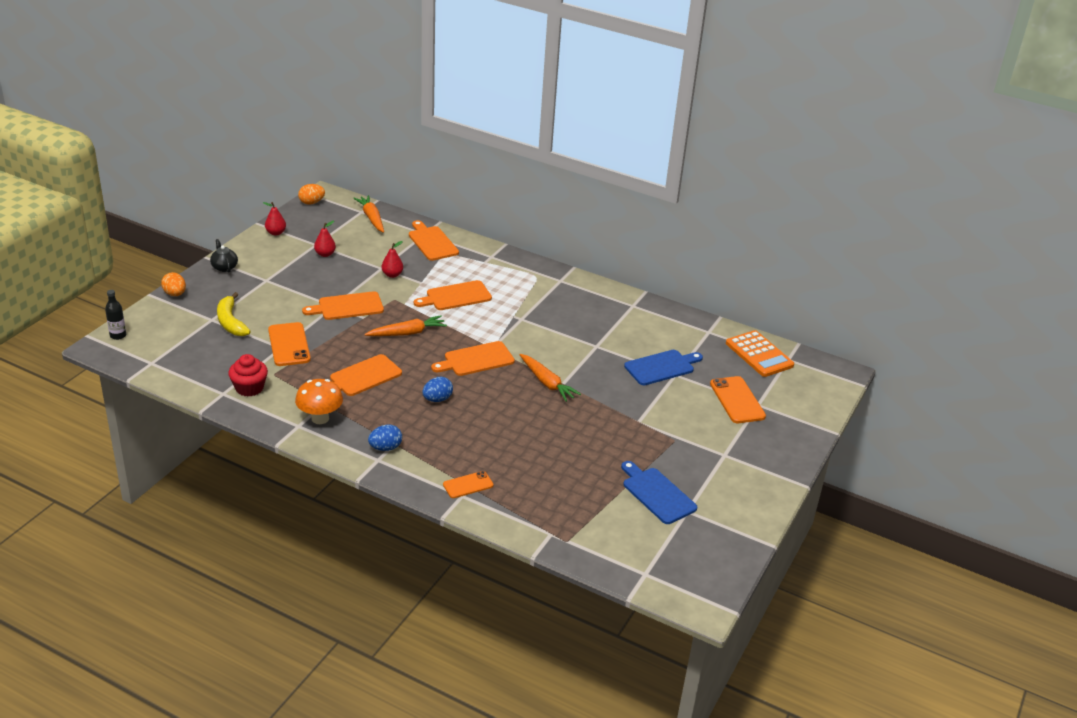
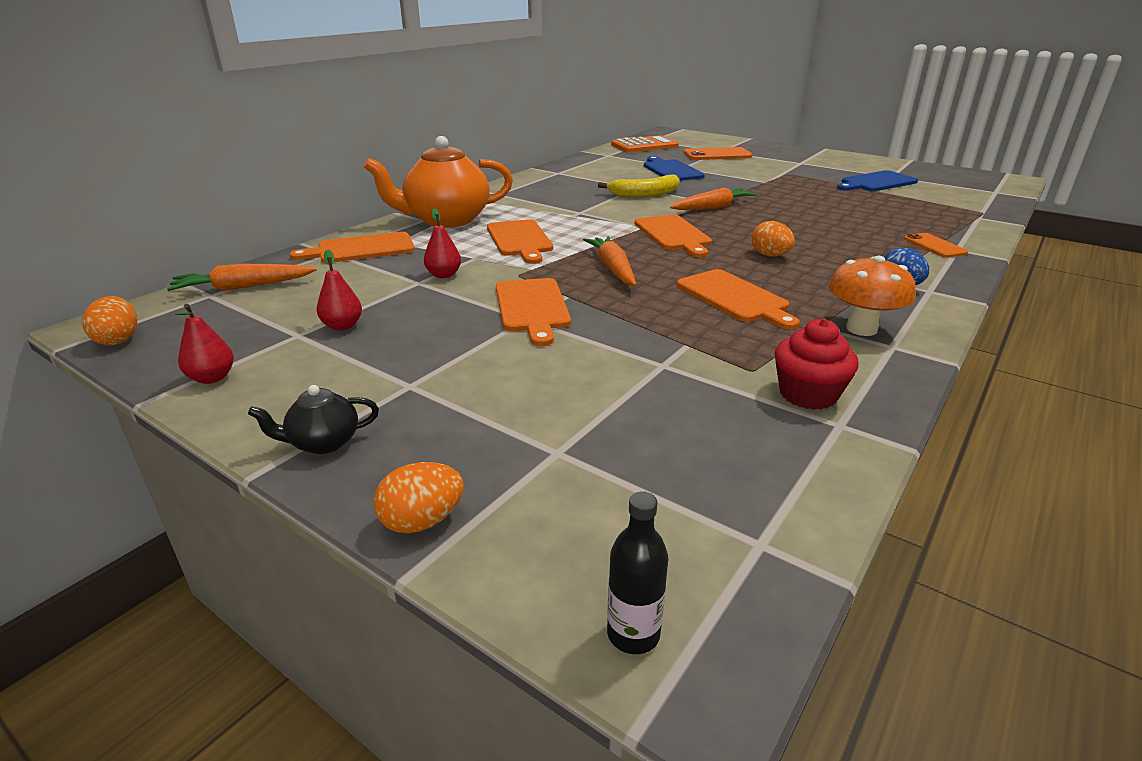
camera: 80 degrees left, 5 degrees down
(231, 322) = (571, 424): yellow banana -> yellow banana (645, 194)
(289, 345) = (653, 357): orange phone -> none
(437, 399) = (770, 255): blue egg -> orange egg
(492, 265) = (446, 220): none -> orange teapot

